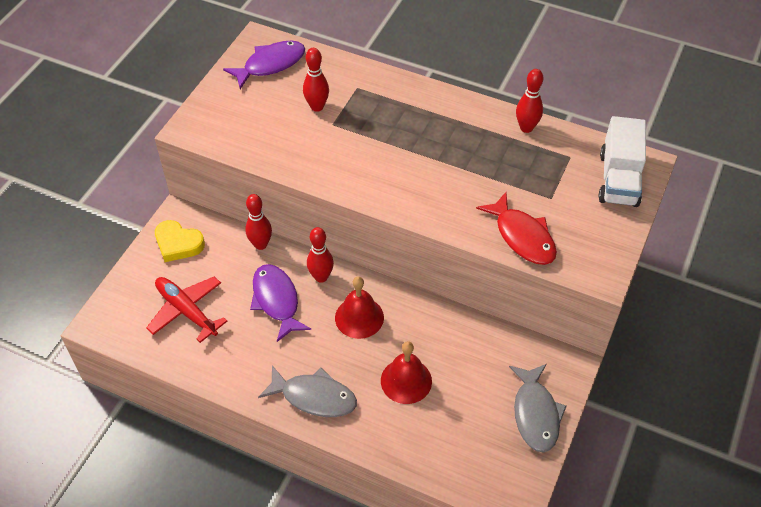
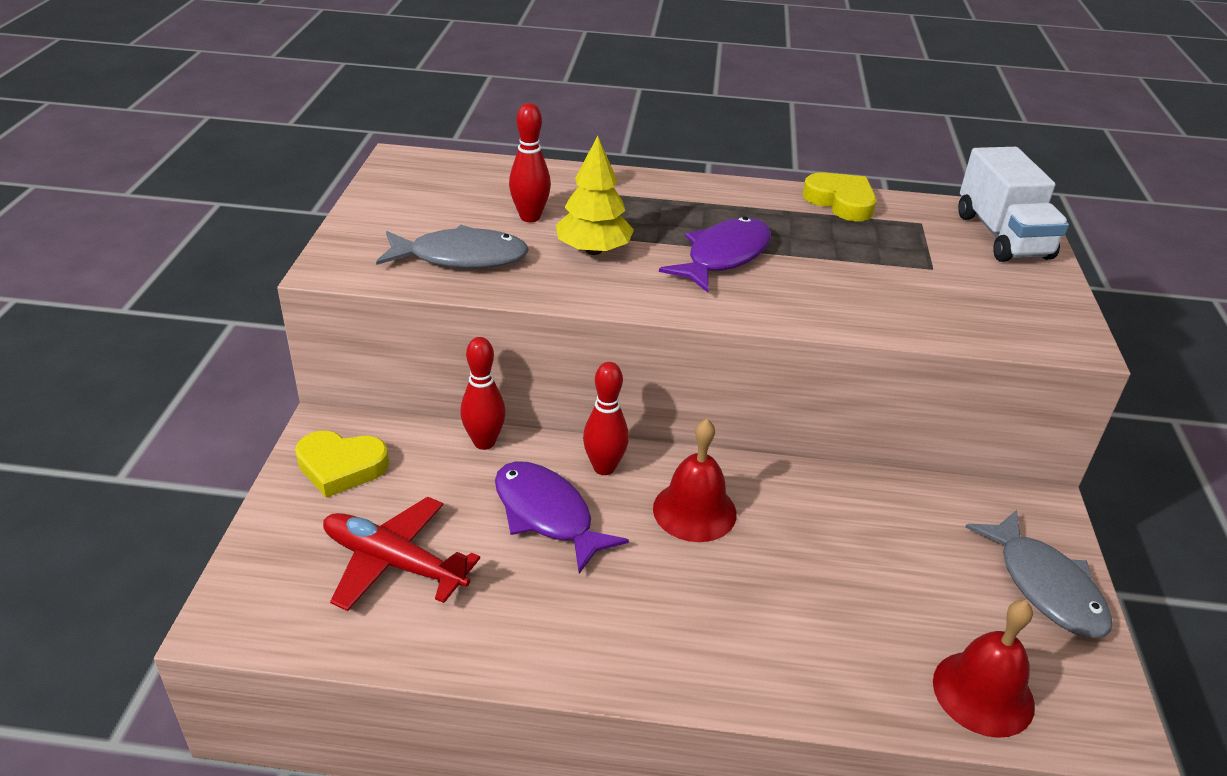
camera: 20 degrees left, 15 degrees down
(270, 64) = (433, 182): purple fish -> purple fish (724, 256)
(314, 397) = (684, 647): grey fish -> grey fish (461, 257)
(343, 143) = (593, 250): none -> yellow tree
(406, 381) = (821, 585): red bell -> red bell (983, 693)
(522, 237) = (929, 316): red fish -> none
(526, 128) = (841, 202): red bowling pin -> yellow heart

